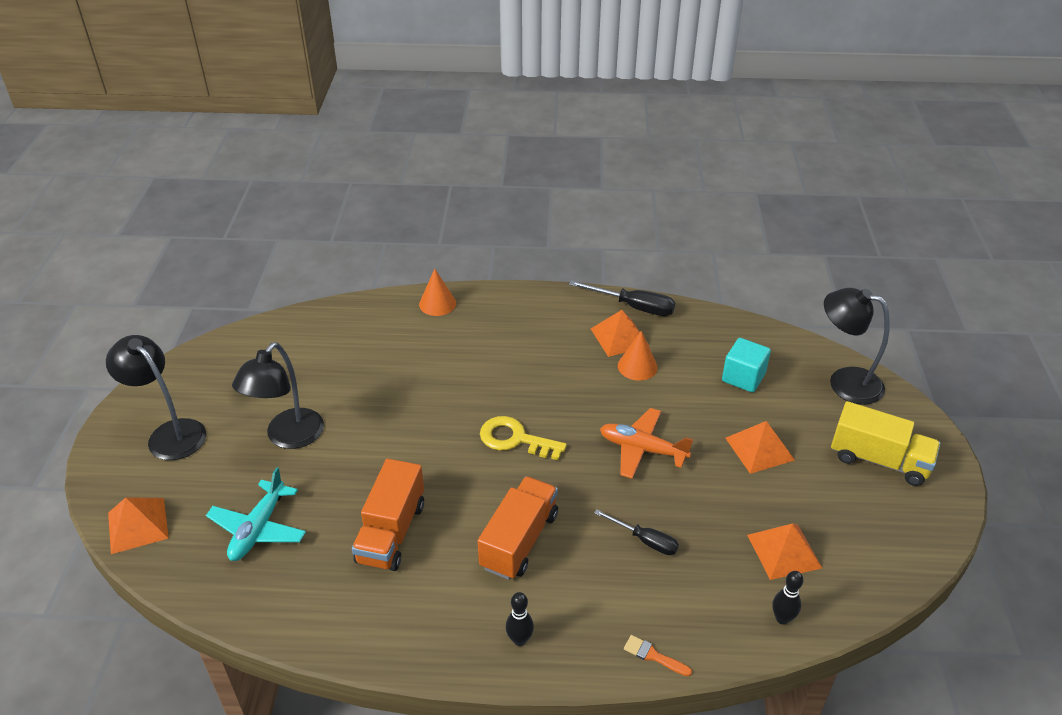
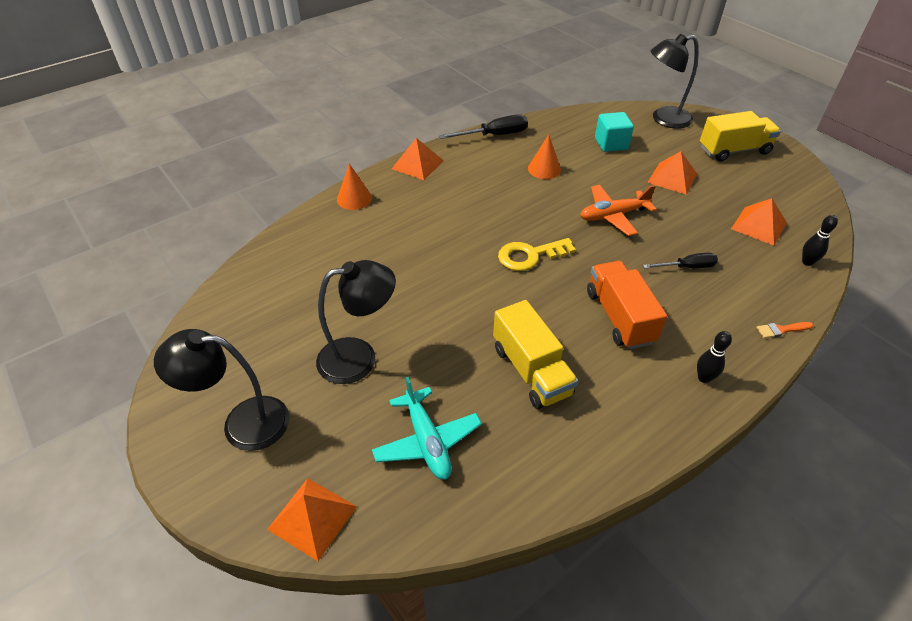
camera: 40 degrees left, 5 degrees up
(288, 437) = (359, 357): black lamp -> black lamp turned 90 degrees counterclockwise
(391, 532) = (531, 371): orange truck -> yellow truck
(619, 337) = (510, 157): orange pyramid -> orange pyramid (417, 164)

